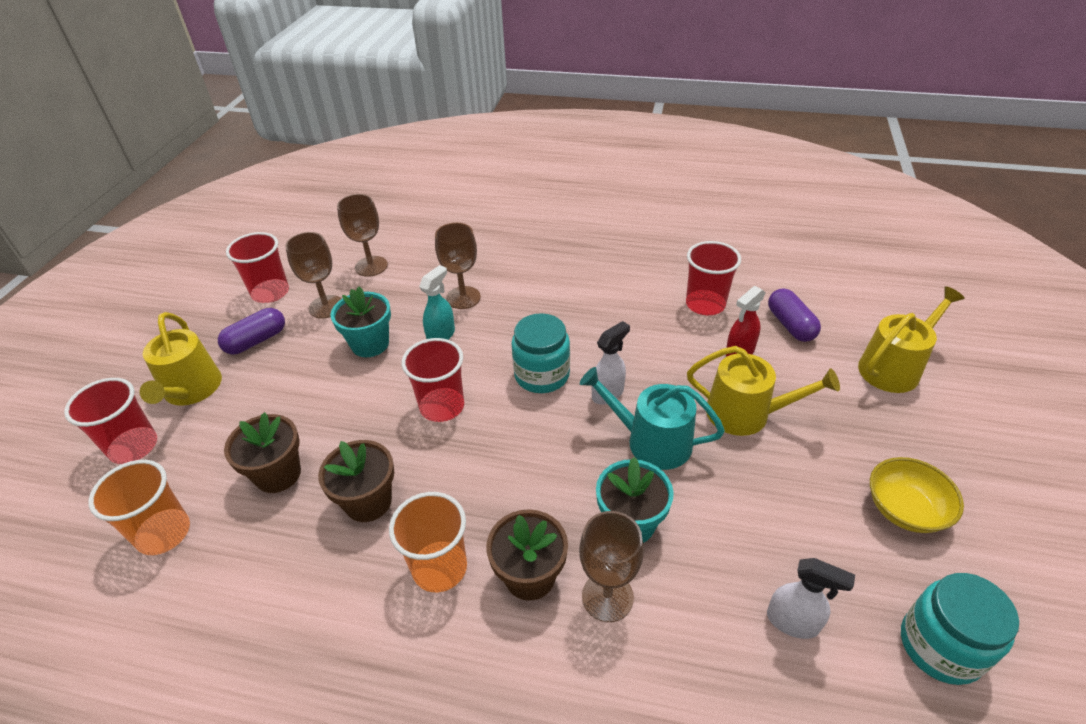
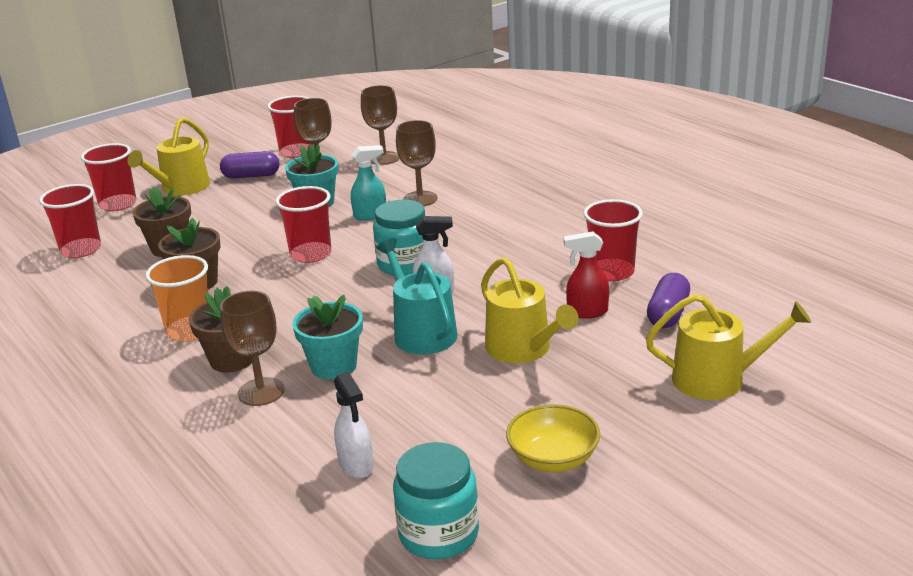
camera: 40 degrees right, 15 degrees down
(163, 533) = (81, 250): orange cup -> red cup

